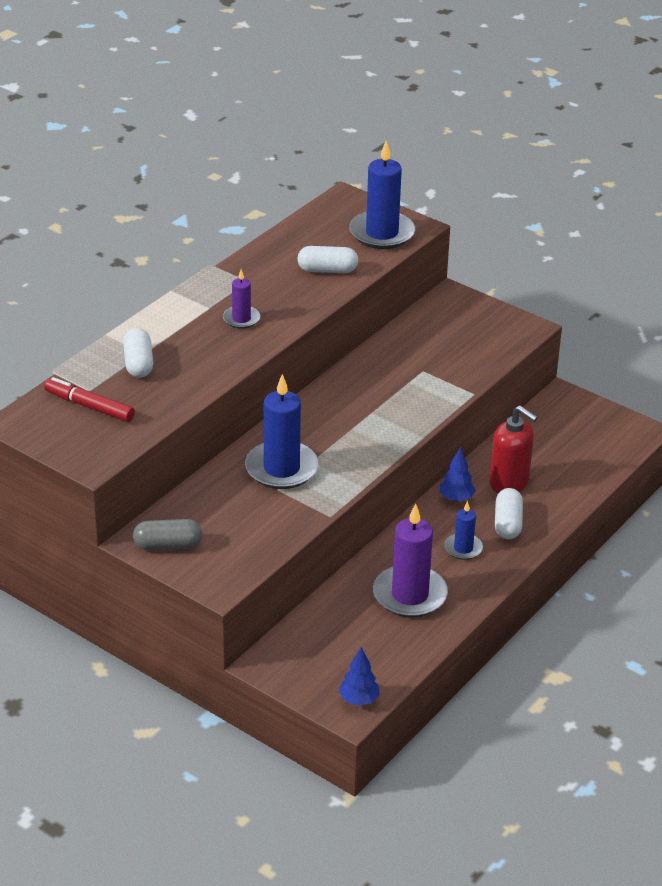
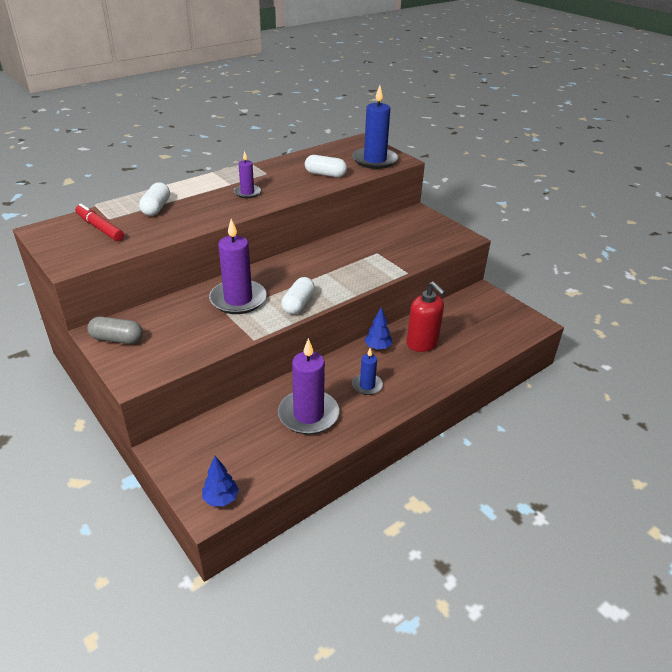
camera: 15 degrees right, 0 degrees up
(281, 468) = (238, 299): blue candle -> purple candle
(508, 523) = (409, 373): white capsule -> white capsule (298, 304)

